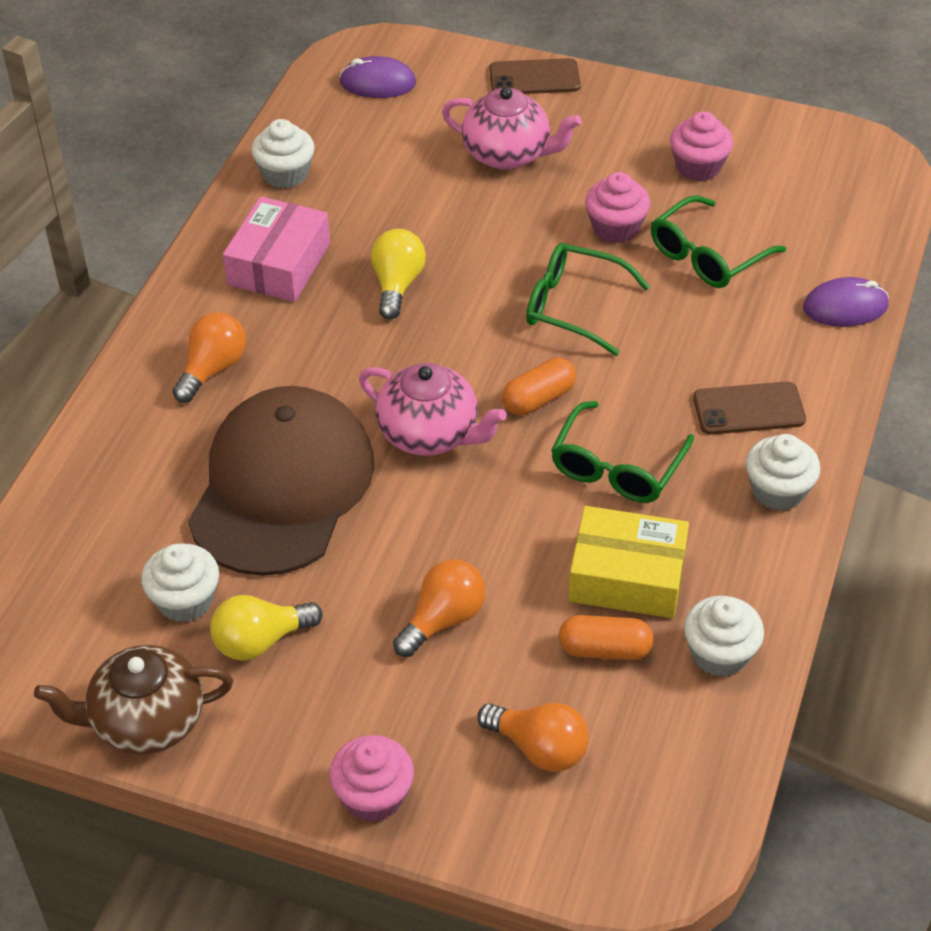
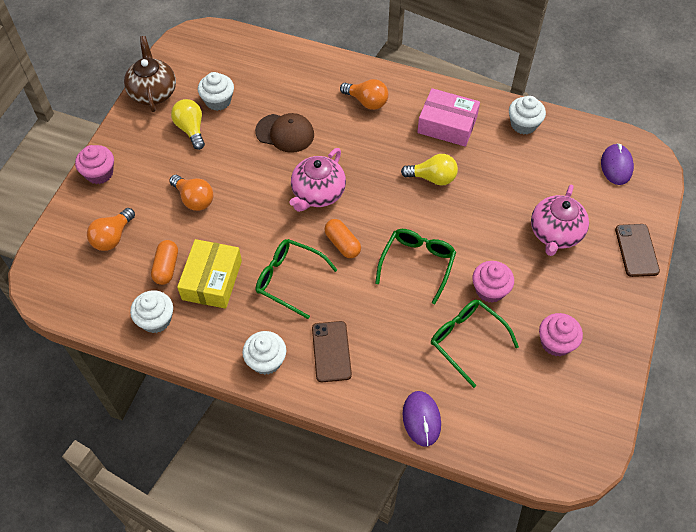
camera: 90 degrees right, 10 degrees up
(282, 486) = (285, 133): brown cap -> brown cap, size x0.53

